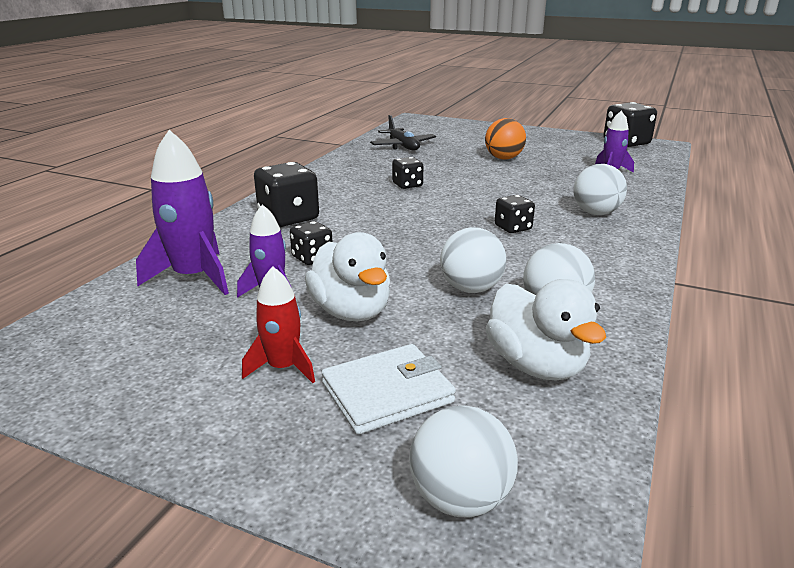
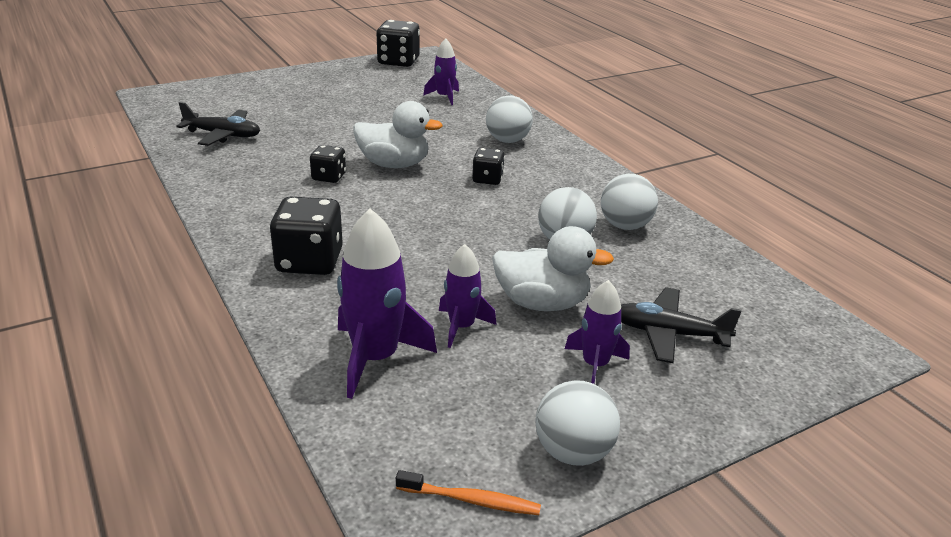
camera: 55 degrees left, 5 degrees up
(42, 371) = (471, 500): none -> orange toothbrush
(283, 367) = (595, 365): red rocket -> purple rocket
(312, 258) = (420, 283): black dice -> none
(387, 393) = (669, 334): white wallet -> black plane
(460, 499) = (794, 354): white ball -> white ball (573, 452)
(503, 158) = (343, 114): orange ball -> none
(536, 365) = (687, 267): white duck -> white duck (394, 164)

